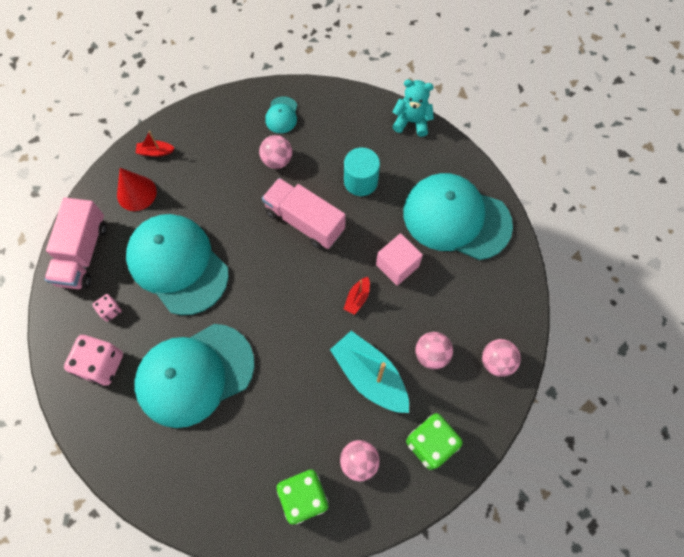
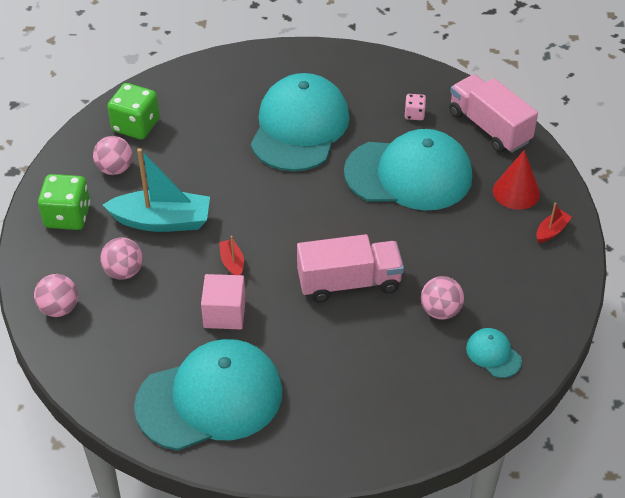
camera: 135 degrees right, 20 degrees down
(101, 364) = (373, 86): pink dice -> none
(360, 181) = (341, 357): turquoise cylinder -> none
(411, 122) = (359, 460): turquoise teddy bear -> none

